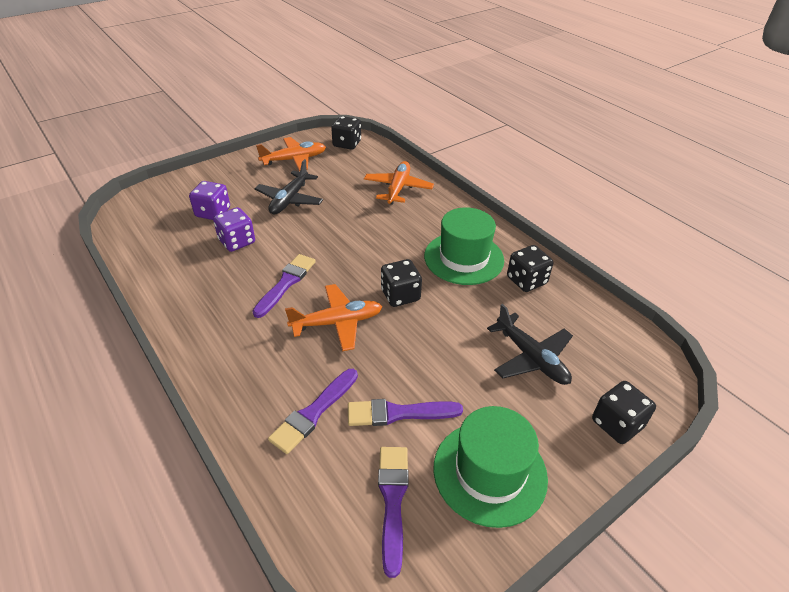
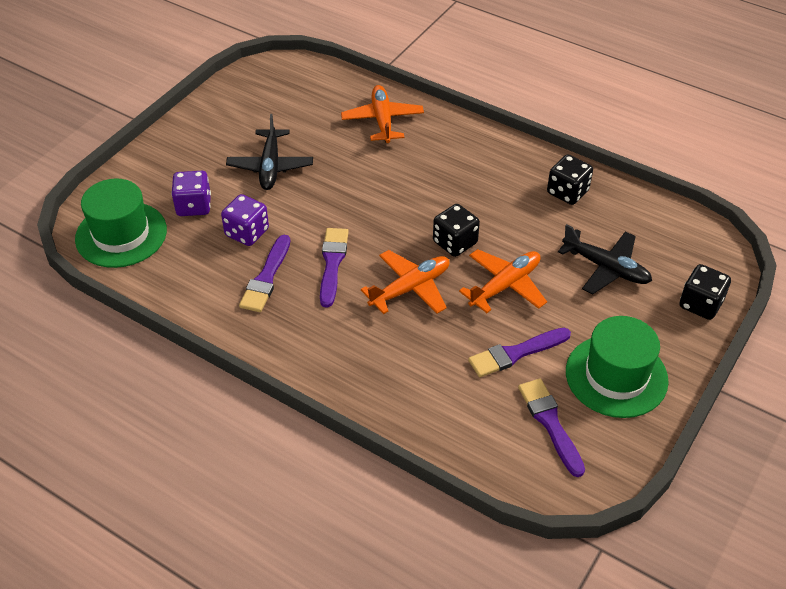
camera: 20 degrees left, 5 degrees up
(294, 160) = (240, 113): orange plane -> orange plane (505, 285)
(313, 413) = (441, 377): purple brush -> purple brush (266, 278)
(347, 144) = (288, 75): black dice -> none
(463, 258) = (495, 185): green hat -> green hat (121, 234)

